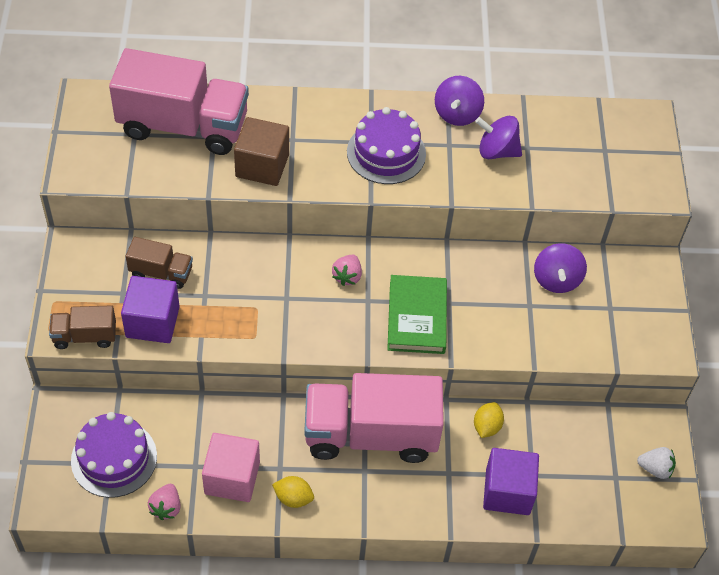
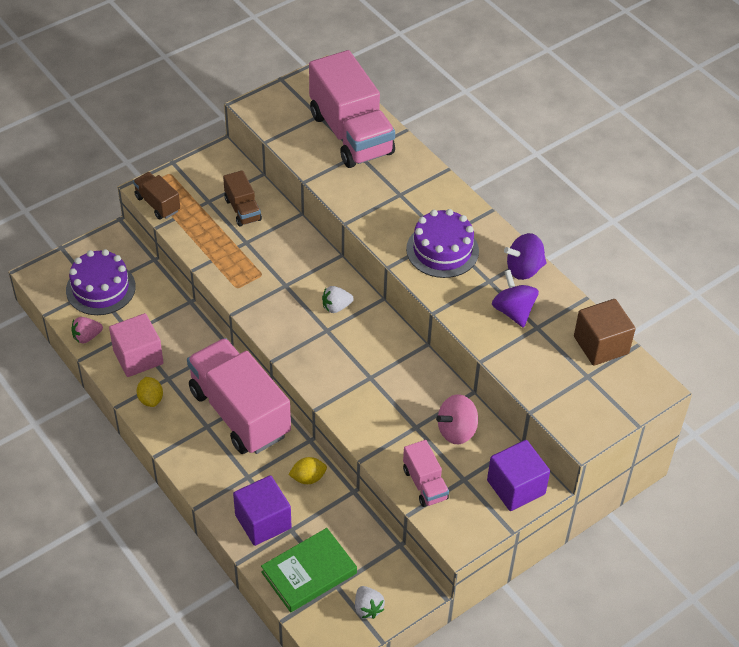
camera: 55 degrees right, 5 degrees down
(152, 322) = (199, 229): purple cube -> purple cube (516, 487)
(262, 165) = (359, 192): brown cube -> brown cube (601, 345)
(347, 276) = (336, 307): pink strawberry -> white strawberry
(417, 317) = (339, 366): green book -> green book (309, 573)
(556, 280) = (456, 431): purple spinning top -> pink spinning top
(595, 338) = (425, 484): none -> pink truck

